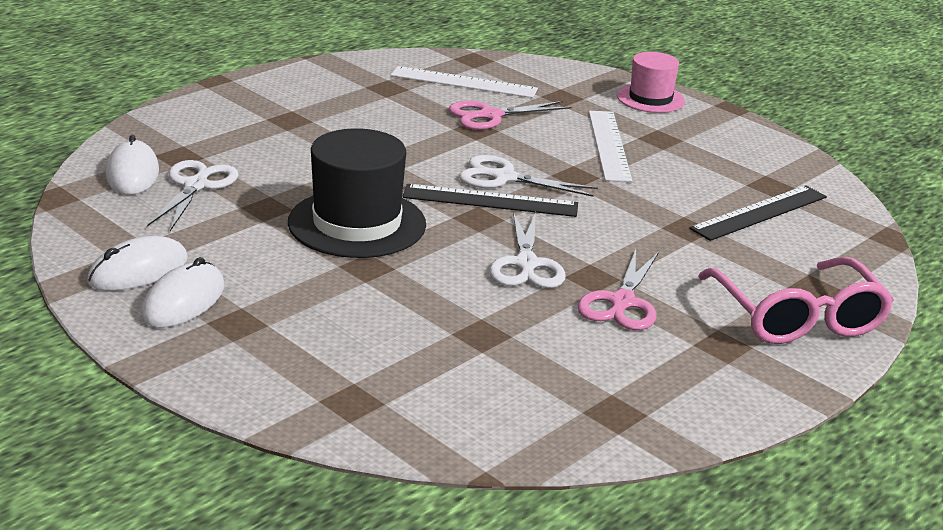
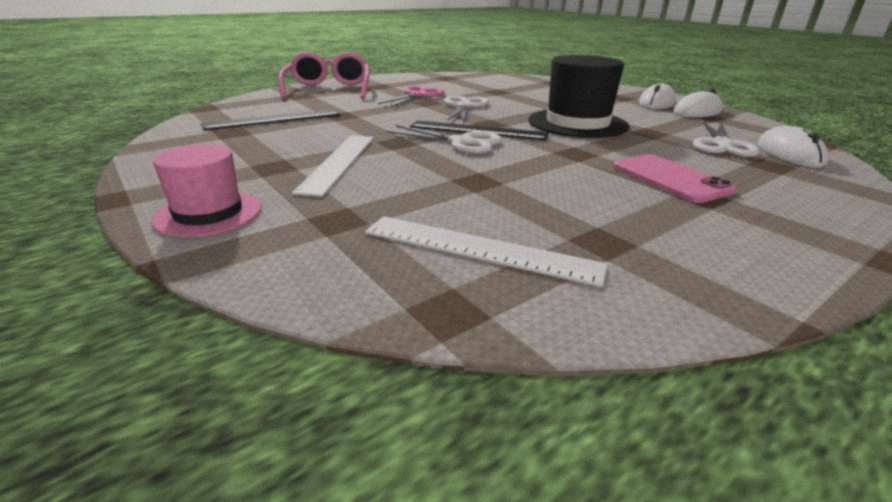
camera: 170 degrees left, 0 degrees up
(302, 135) = (670, 179): none -> pink phone
(490, 116) = (454, 195): pink scissors -> none

